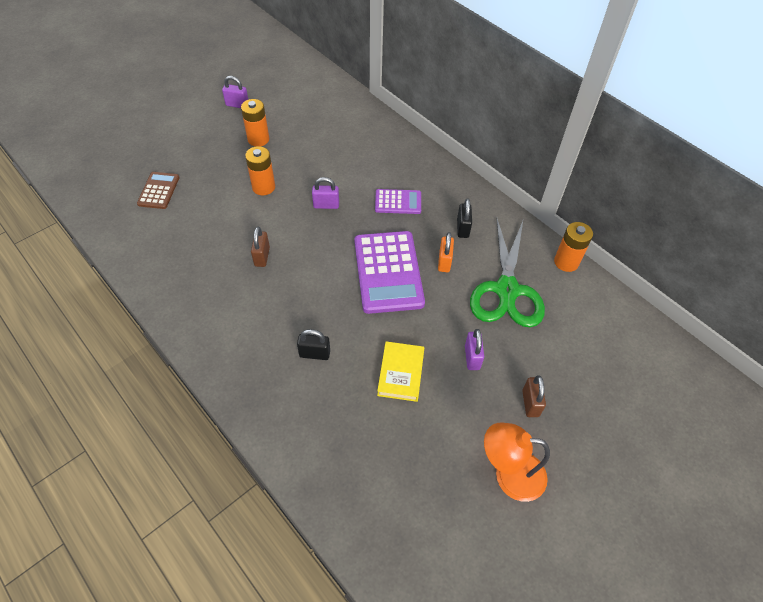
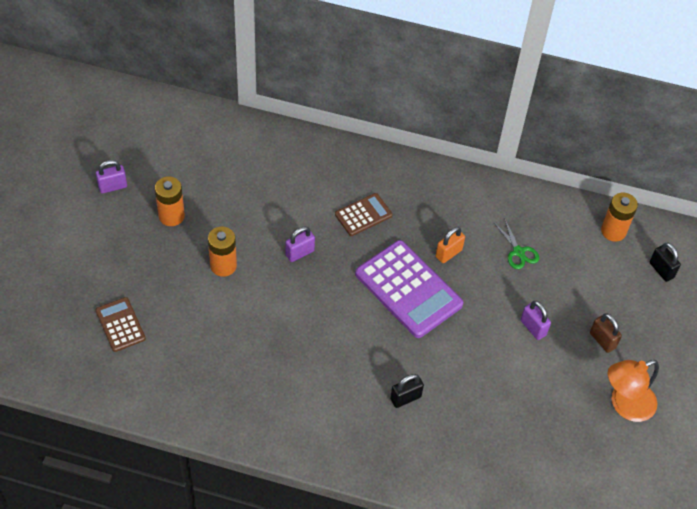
camera: 35 degrees left, 0 degrees up
(262, 256) = (284, 336): brown padlock -> none
(398, 202) = (363, 215): purple calculator -> brown calculator
(401, 373) = (488, 374): yellow book -> none
(444, 262) = (448, 253): orange padlock -> orange padlock turned 75 degrees clockwise
(462, 228) = (440, 212): black padlock -> black padlock (661, 270)
(507, 290) = (518, 252): green scissors -> green scissors, size x0.44
(566, 262) = (548, 199): orange battery -> orange battery (613, 231)

